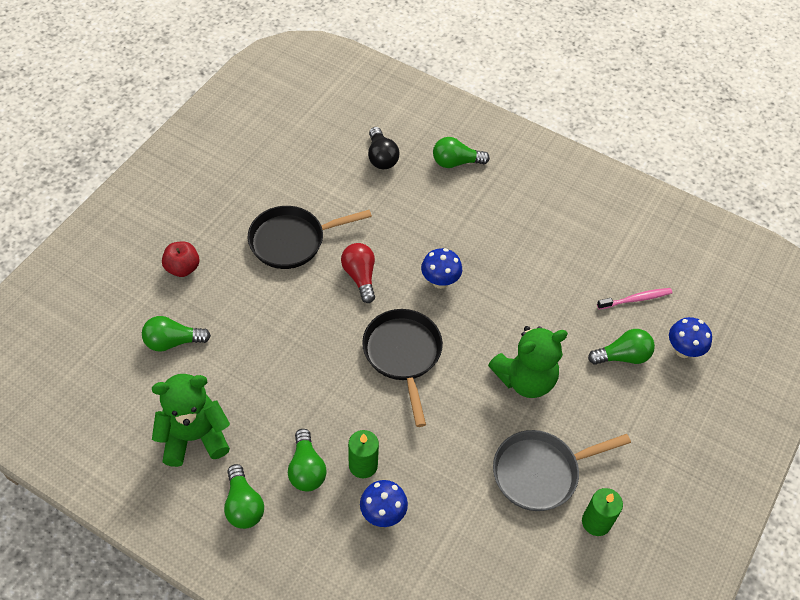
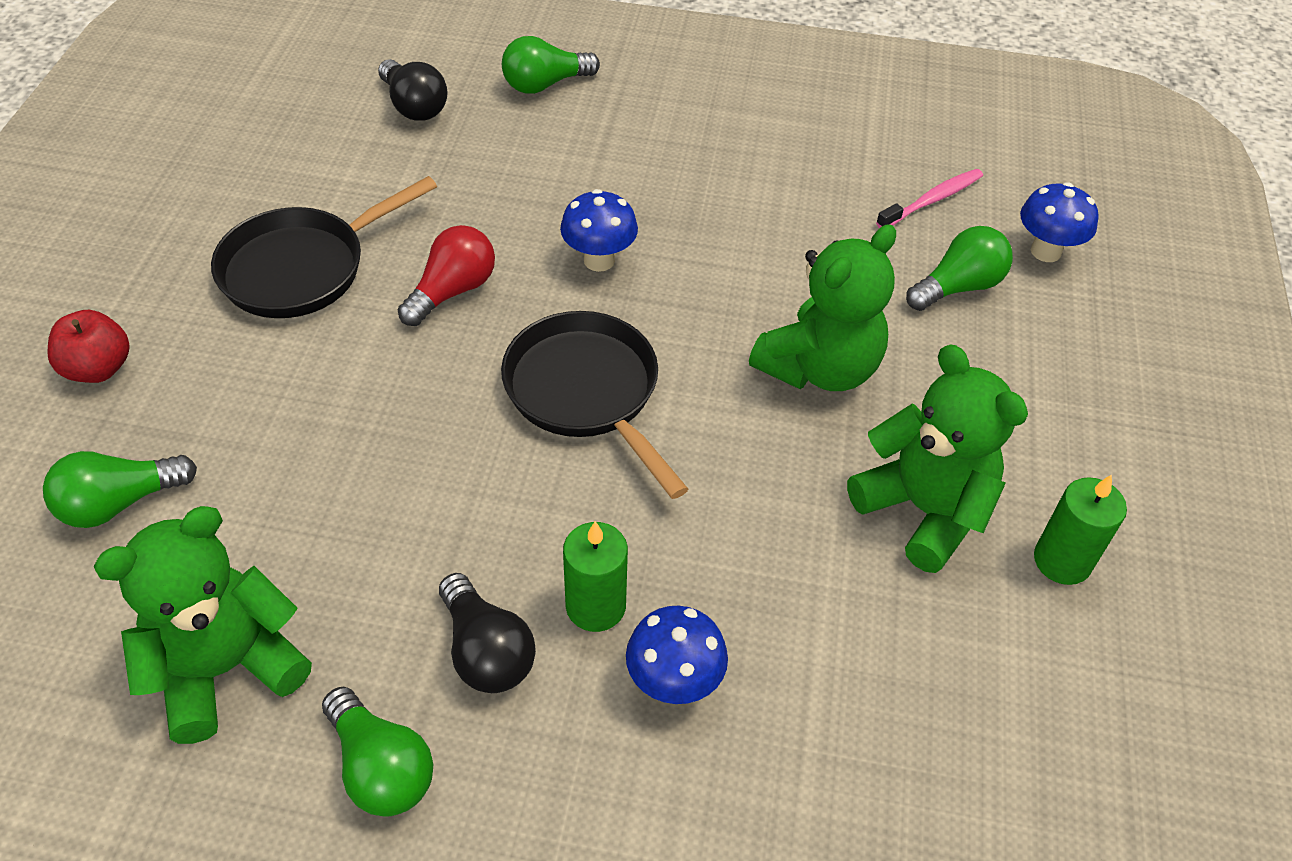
camera: 20 degrees left, 5 degrees down
(306, 469) = (486, 651): green light bulb -> black light bulb
(360, 276) = (452, 291): red light bulb -> red light bulb turned 75 degrees clockwise
(540, 472) = (923, 510): grey pan -> green teddy bear

